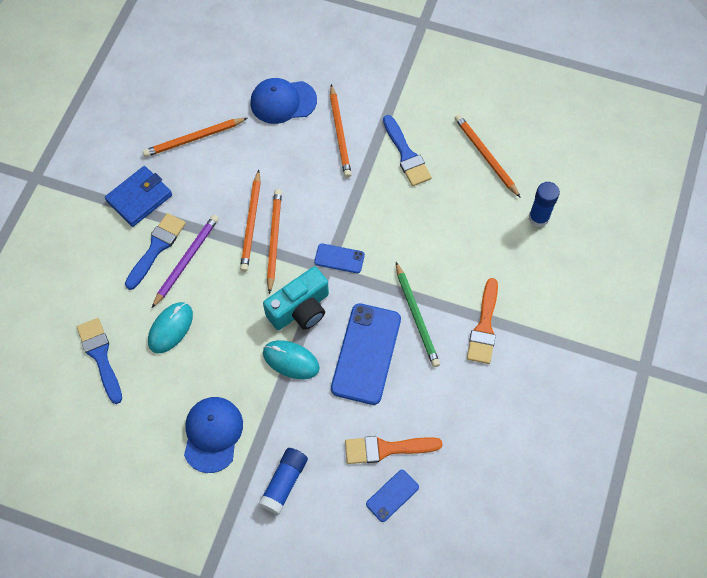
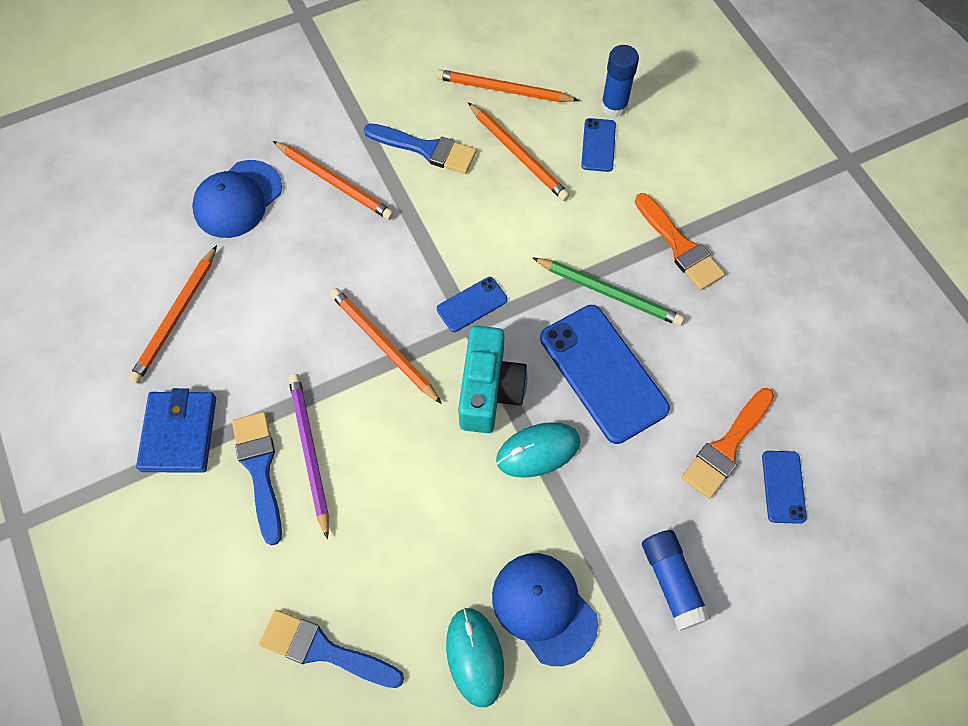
camera: 45 degrees left, 0 degrees up
(170, 328) = (372, 541): turquoise mouse -> turquoise mouse (475, 656)
(251, 223) = (339, 349): orange pencil -> orange pencil (518, 154)
(503, 232) = (598, 145): none -> blue phone

